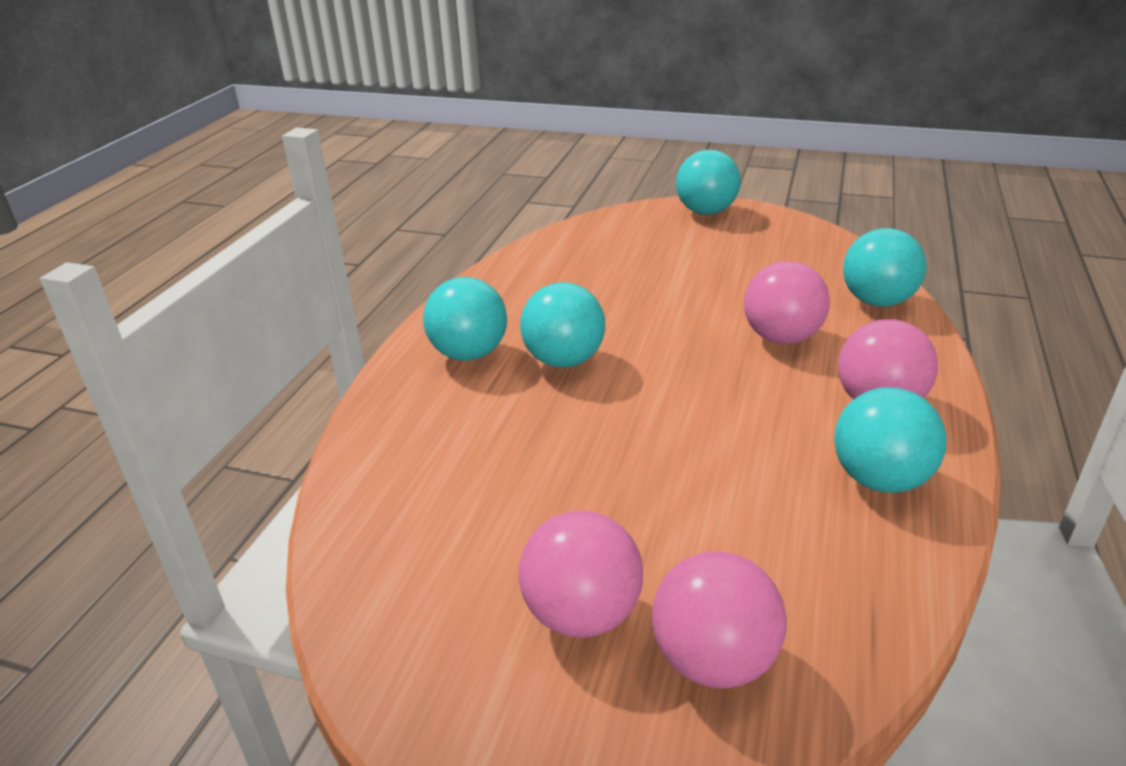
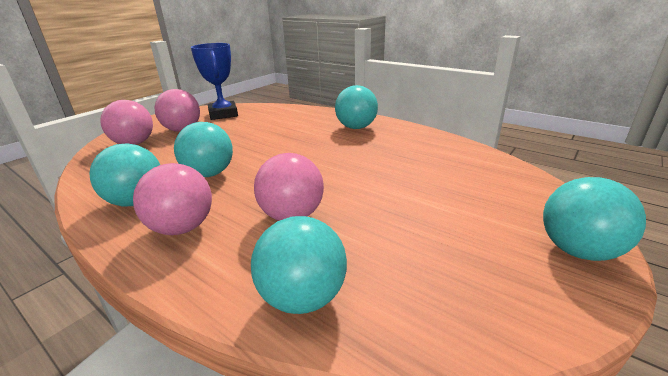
camera: 110 degrees right, 5 degrees down
(429, 593) = (223, 114): none -> blue trophy
(564, 360) = (331, 145): turquoise ball -> turquoise ball (209, 174)

